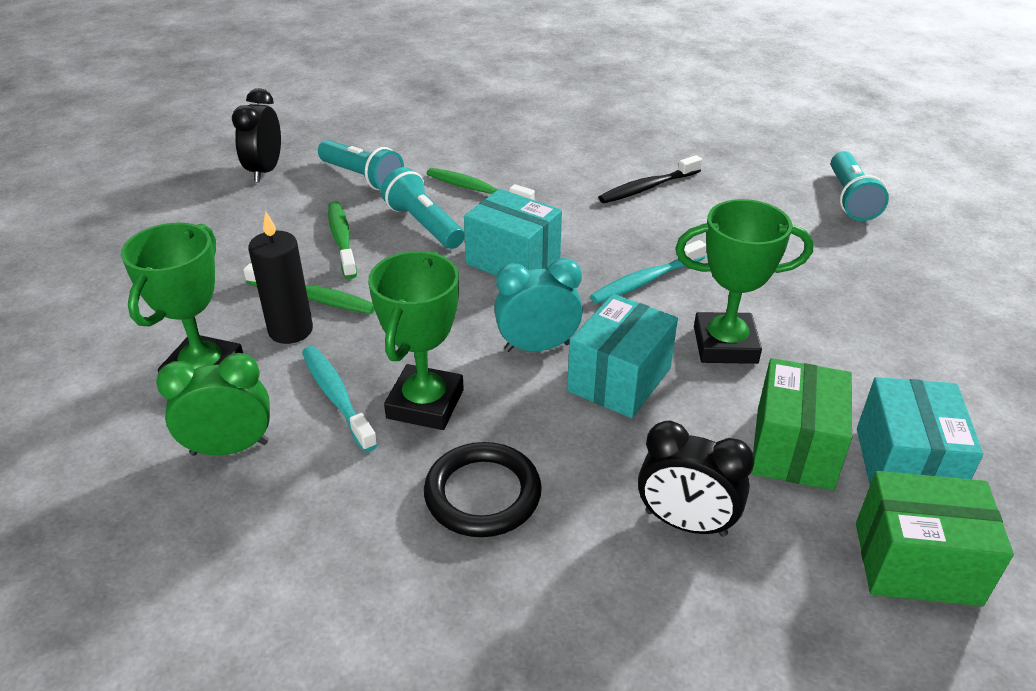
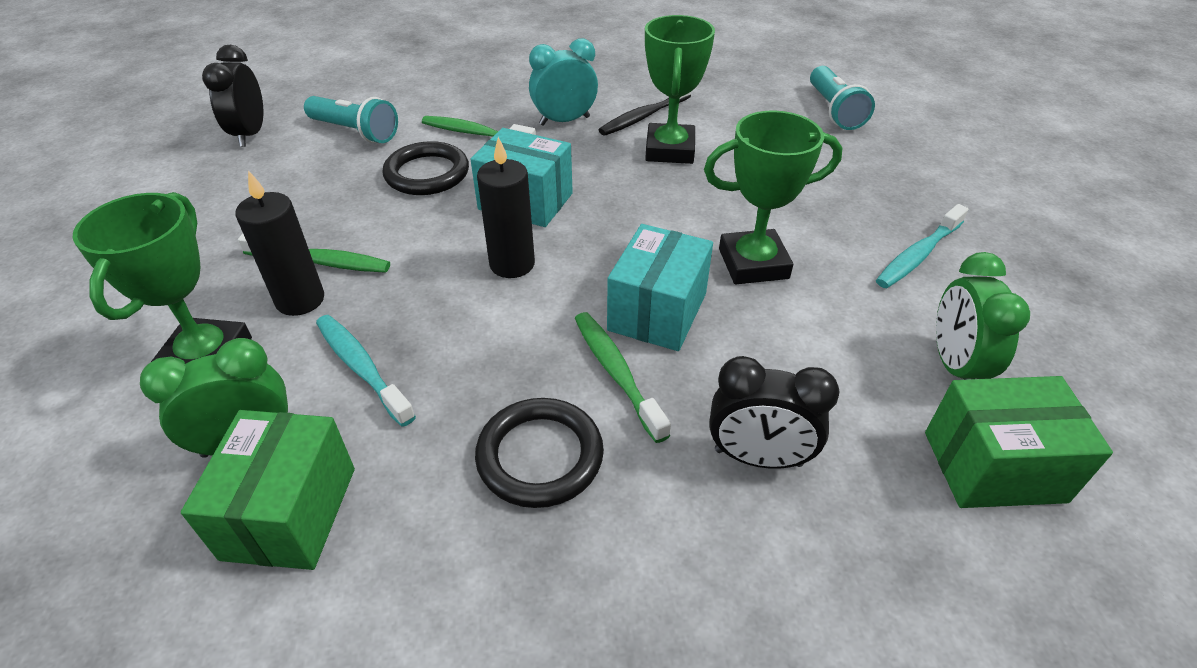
camera: 10 degrees left, 5 degrees up
(342, 239) = (343, 197): green toothbrush -> green toothbrush (616, 372)
(423, 225) = (427, 174): turquoise flashlight -> black ring
(425, 404) = (460, 363): green trophy -> green trophy (670, 150)
(489, 319) = (512, 264): none -> black candle
(537, 347) = (567, 287): turquoise clock -> turquoise clock (564, 121)
(645, 281) = (661, 208): turquoise toothbrush -> turquoise toothbrush (918, 255)
(794, 448) = (845, 361): green box -> green box (290, 512)
(904, 466) = (954, 366): turquoise box -> green clock

